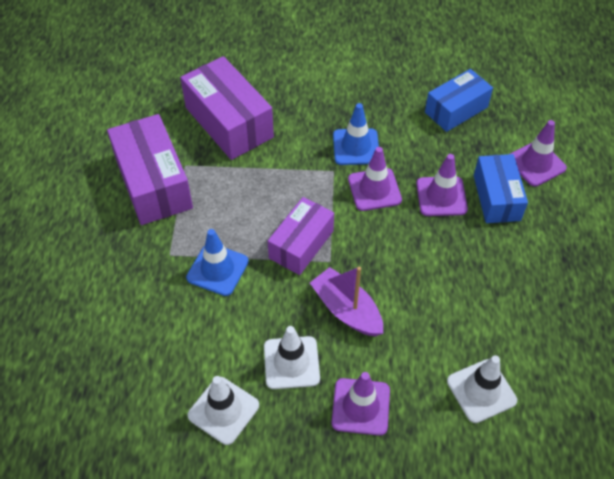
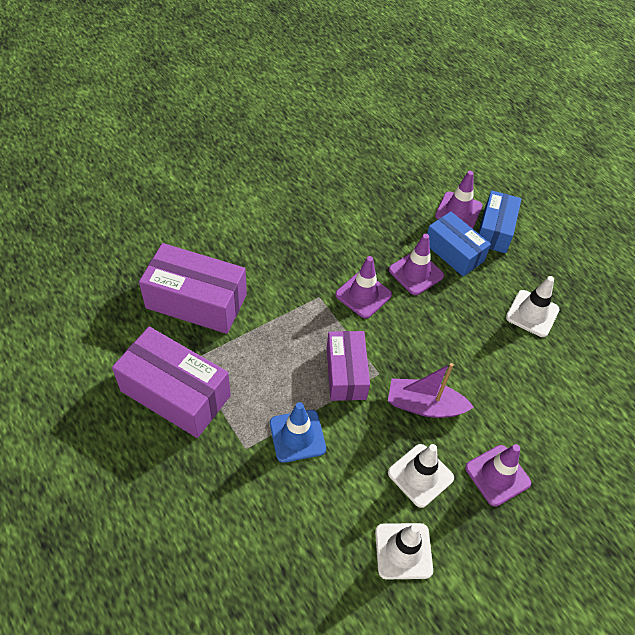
camera: 40 degrees left, 0 degrees up
(356, 147) = (320, 267): blue traffic cone -> none
(456, 110) = (369, 197): blue box -> blue box (495, 230)
(481, 391) = (563, 407): white traffic cone -> white traffic cone (532, 313)

